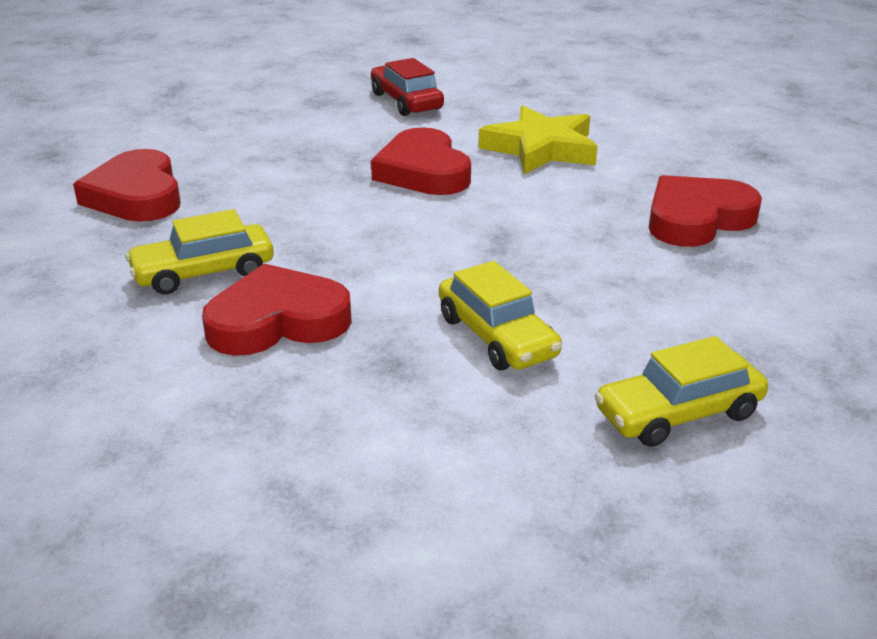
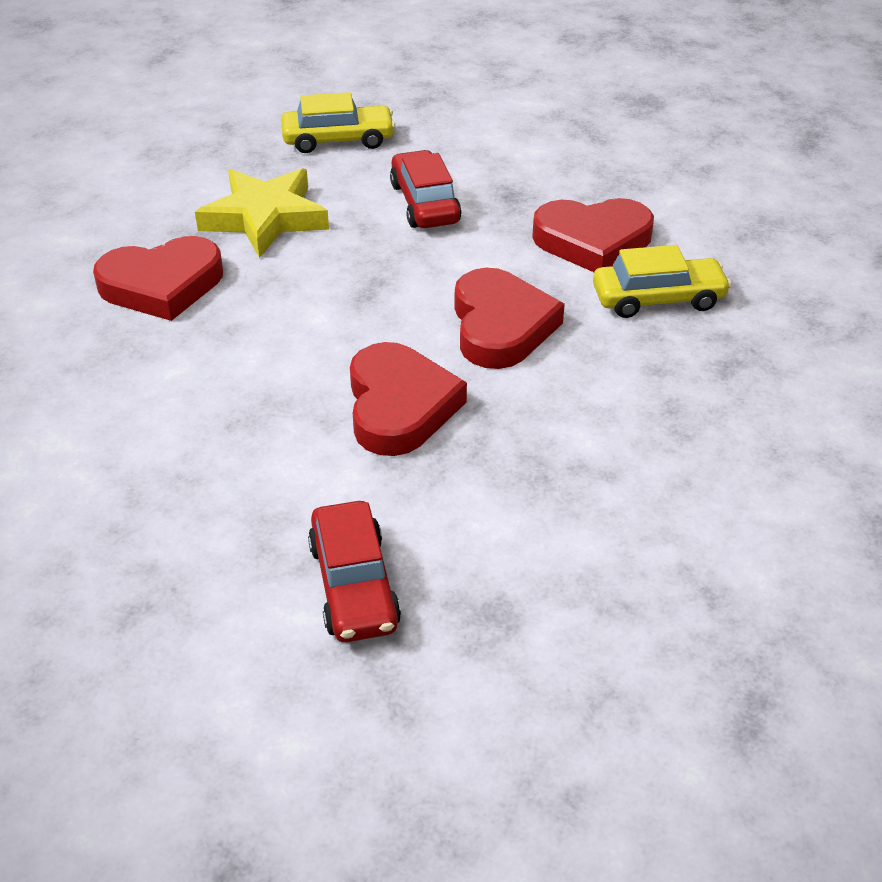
camera: 165 degrees left, 10 degrees up
(136, 195) = (749, 423): red heart -> red heart (501, 326)
(497, 336) = (425, 203): yellow car -> red car
(541, 149) = (231, 424): yellow star -> yellow star (265, 218)

